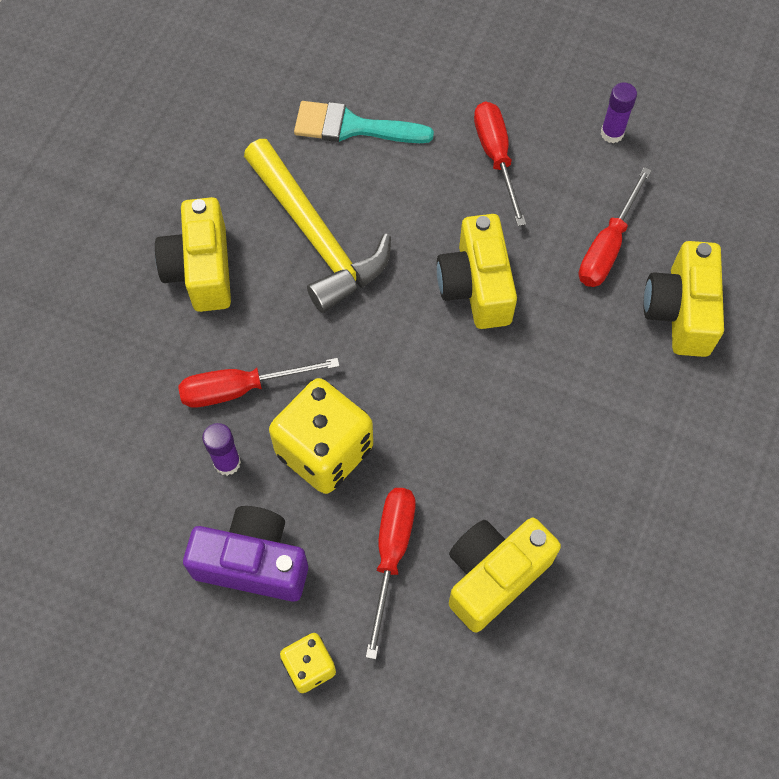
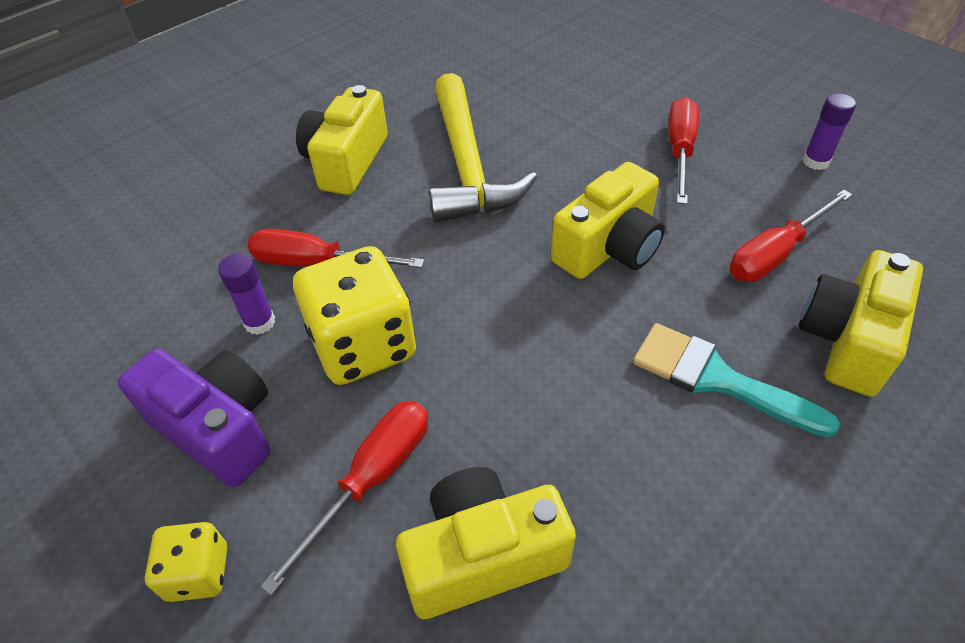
camera: 25 degrees right, 15 degrees down
(352, 127) = (548, 97): turquoise brush -> turquoise brush (716, 379)
(476, 286) = (608, 247): yellow camera -> yellow camera turned 150 degrees counterclockwise

